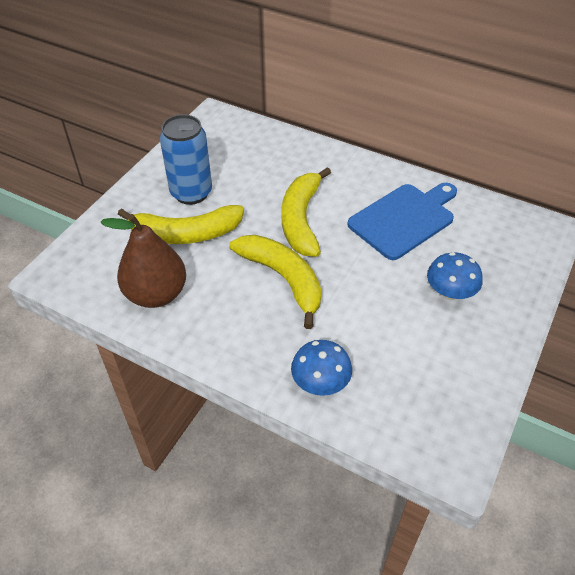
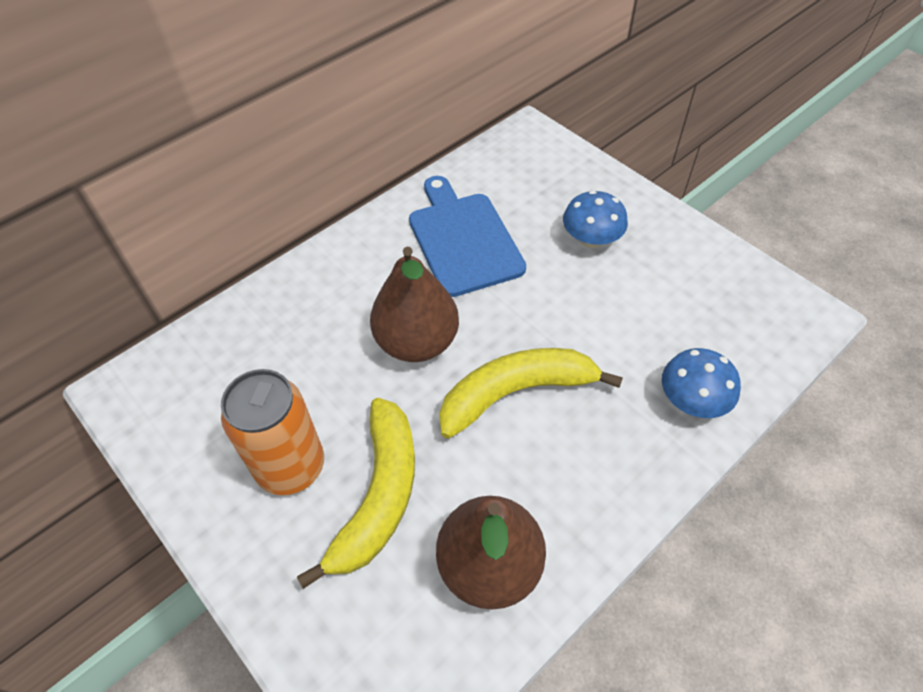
camera: 70 degrees left, 5 degrees up
(191, 193) = (291, 467): blue can -> orange can
(301, 220) = (417, 342): yellow banana -> brown pear

